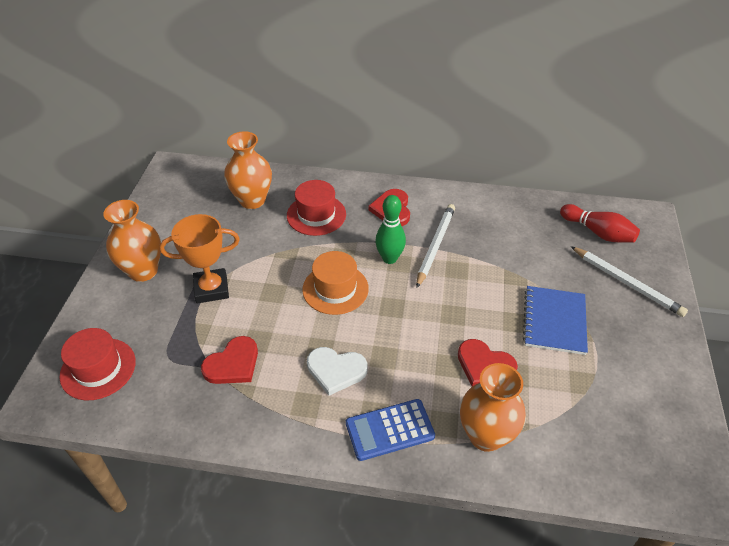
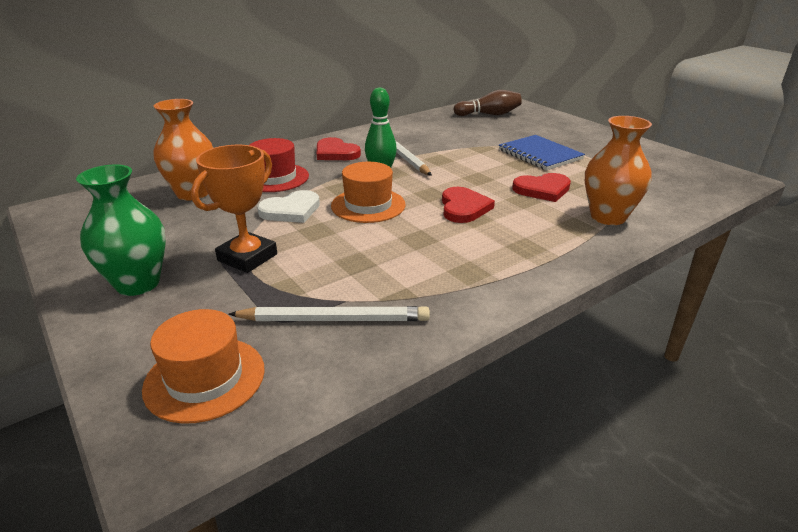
camera: 45 degrees left, 15 degrees down
(98, 368) = (205, 378): red hat -> orange hat
(143, 271) = (138, 283): orange vase -> green vase
(233, 364) = (359, 287): red heart -> red heart (463, 208)
(336, 370) = (454, 243): white heart -> white heart (291, 210)
(390, 430) = (552, 249): blue calculator -> none
(598, 232) = (489, 114): red bowling pin -> brown bowling pin
(626, 283) = (543, 126): white pencil -> white pencil (334, 319)

